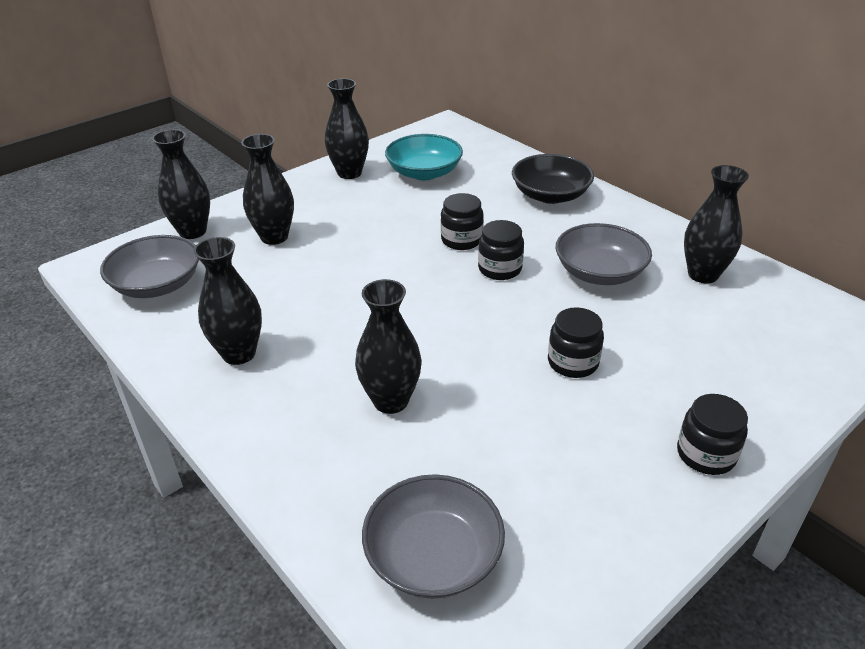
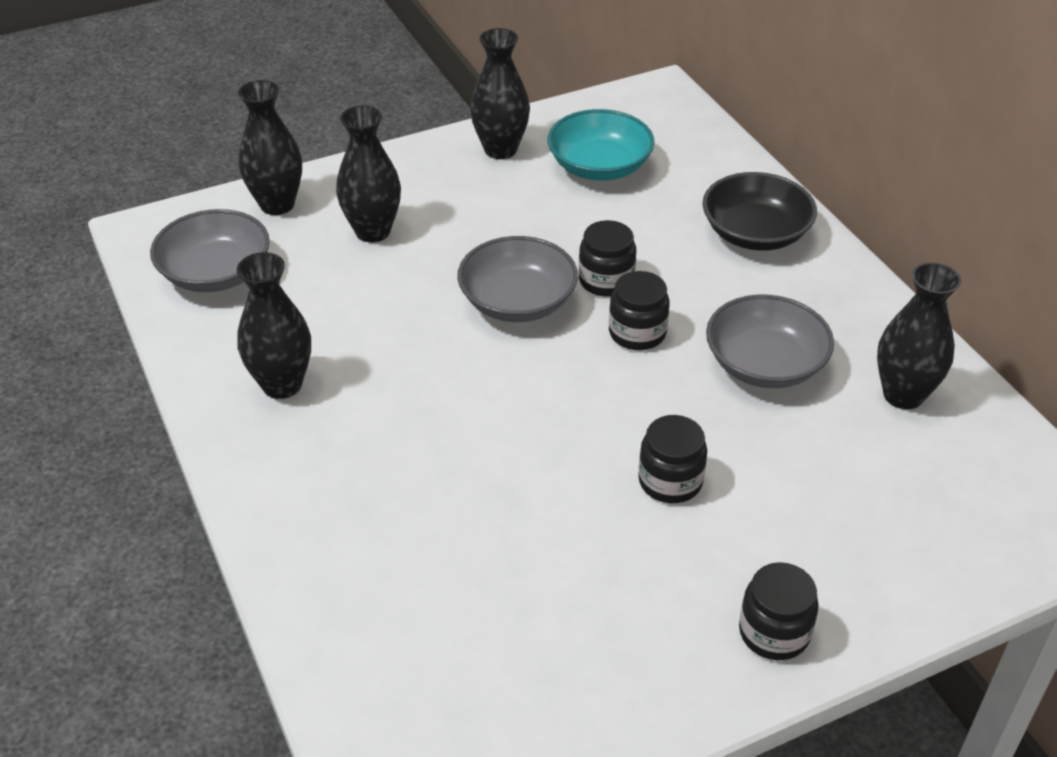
camera: 15 degrees right, 5 degrees up
(391, 401) = (433, 482): black vase -> none
(433, 556) = (411, 671): grey bowl -> grey bowl (517, 301)

